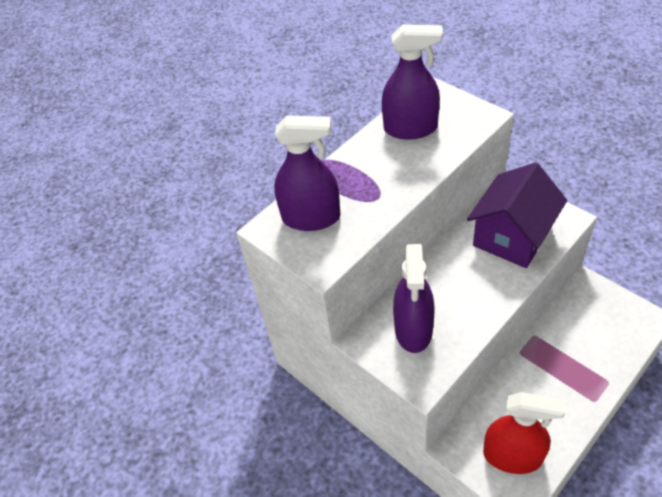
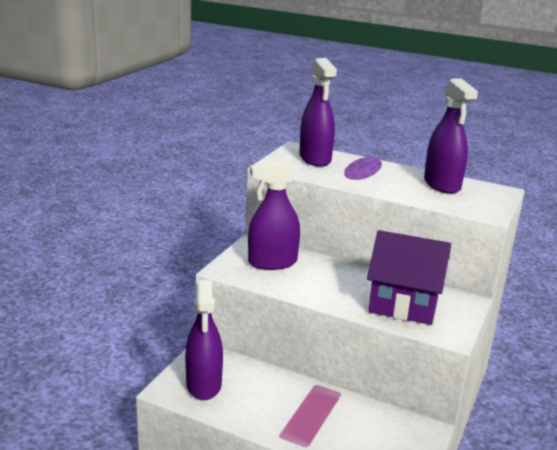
camera: 65 degrees right, 25 degrees down
(512, 456) = (204, 384): red spray bottle -> purple spray bottle

